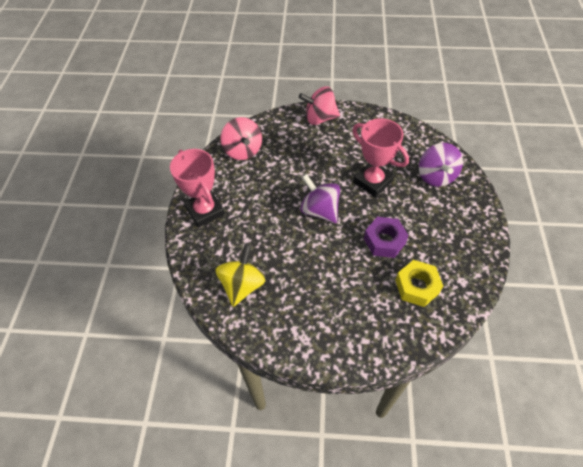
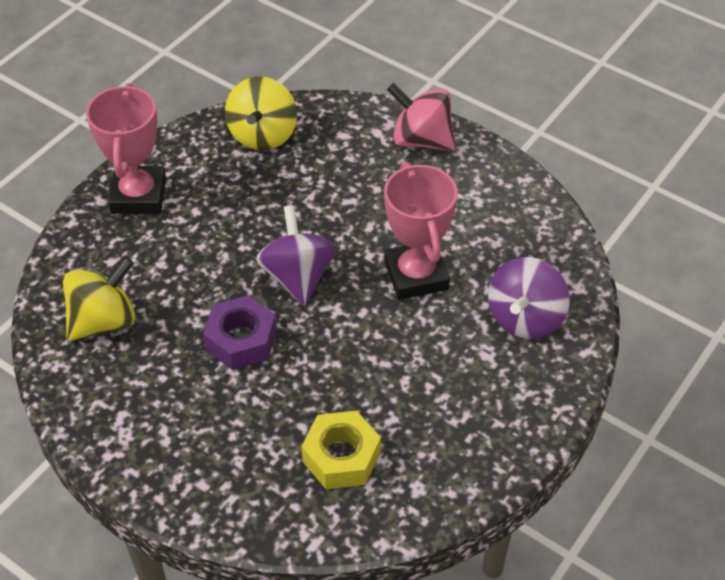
camera: 30 degrees right, 5 degrees down
(243, 150) = (263, 135): pink spinning top -> yellow spinning top
(384, 241) = (353, 369): purple nut -> purple nut (241, 340)

